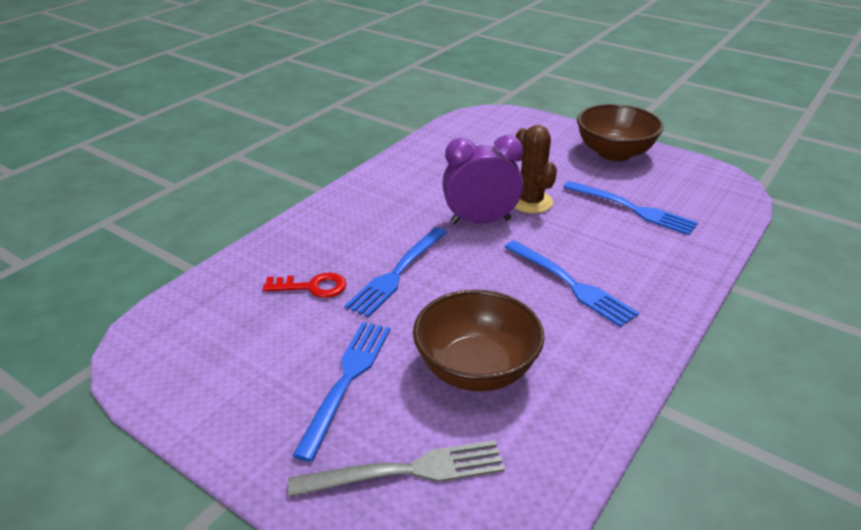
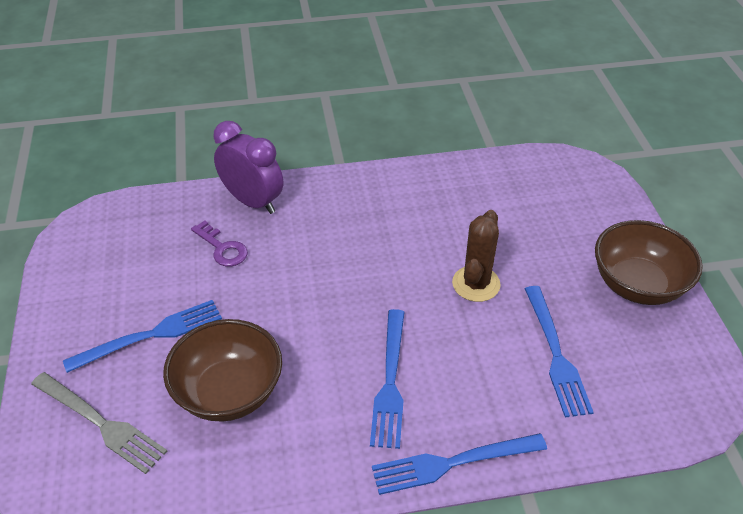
camera: 45 degrees right, 10 degrees up
(312, 287) = (222, 248): red key -> purple key
(397, 274) = (285, 277): blue fork -> blue fork (451, 463)
(480, 221) = (408, 274): purple clock -> purple clock (253, 201)

